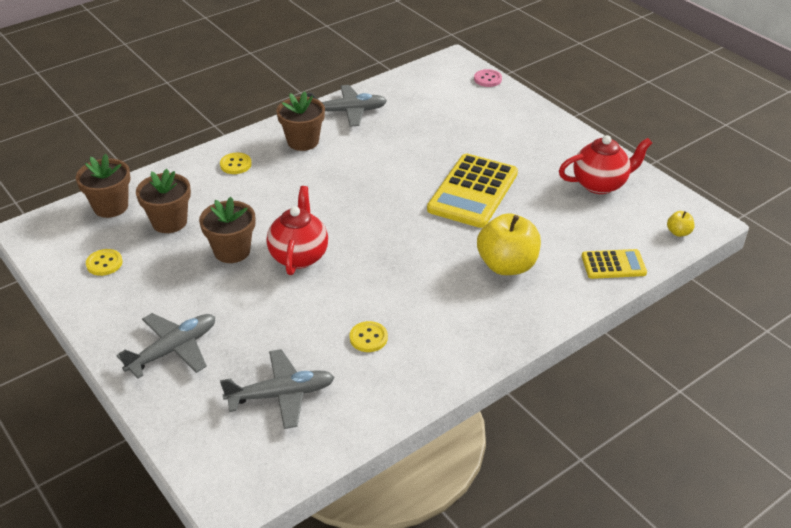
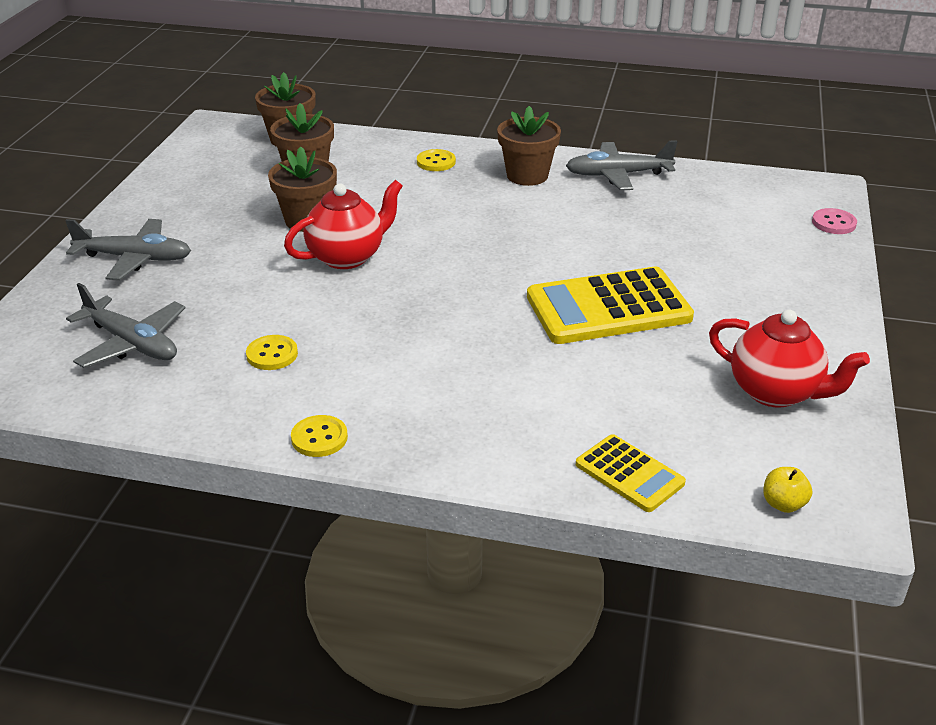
camera: 50 degrees right, 5 degrees down
(104, 263) = (211, 173): yellow button -> yellow button (319, 438)
(348, 112) = (617, 175): grey plane -> grey plane turned 135 degrees clockwise
(507, 265) = (510, 390): yellow apple -> none

